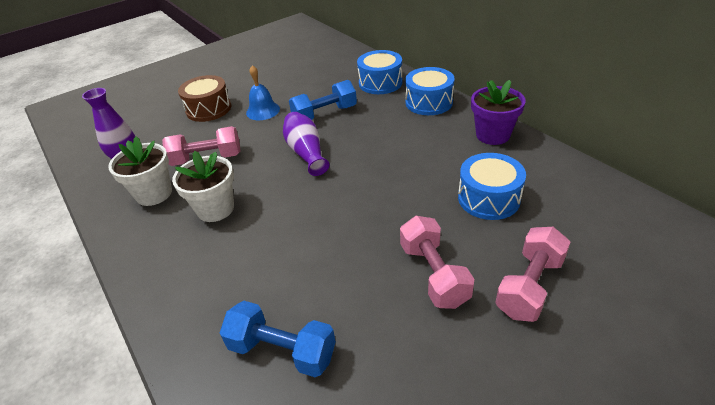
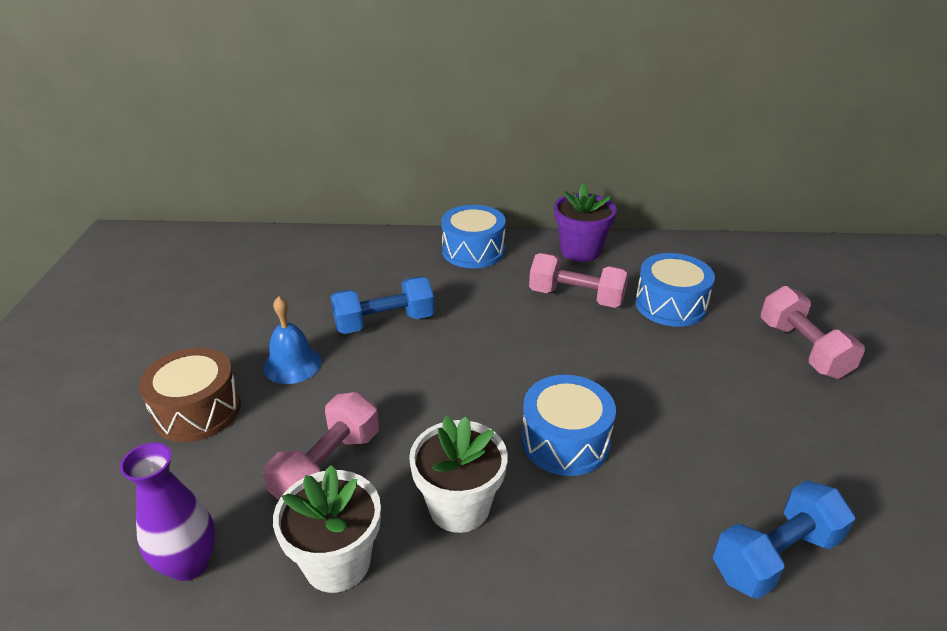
camera: 55 degrees left, 5 degrees down
(306, 152) = (443, 373): purple vase -> none
(325, 114) = (384, 322): blue dumbbell -> blue dumbbell turned 60 degrees clockwise
(380, 83) = (385, 256): blue drum -> blue drum (565, 441)
(433, 274) = (744, 392): pink dumbbell -> pink dumbbell (576, 297)

